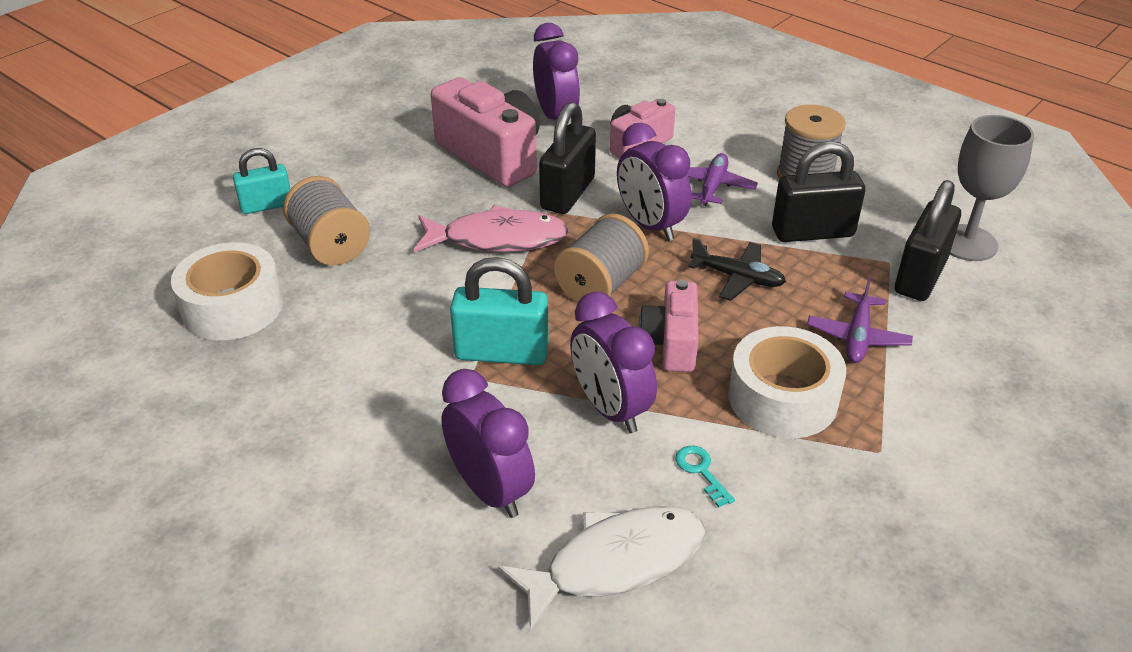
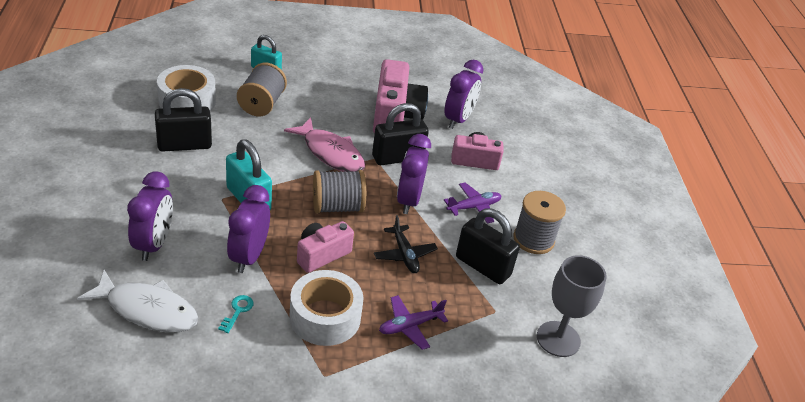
camera: 40 degrees right, 0 degrees up
(920, 276) = (498, 330): black padlock -> black padlock (184, 145)

